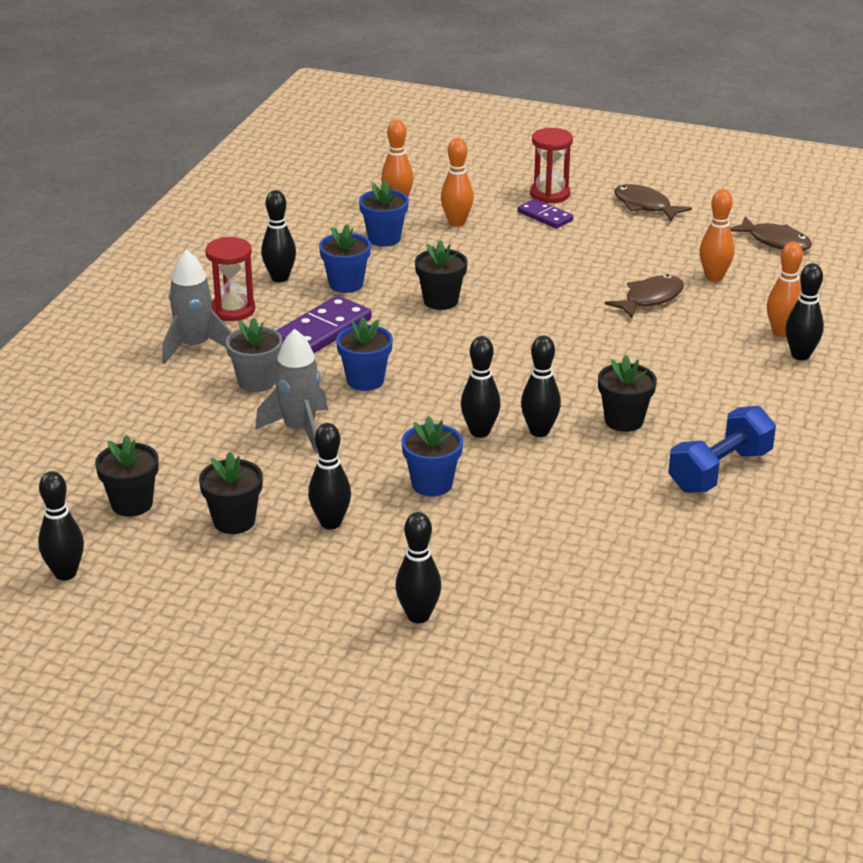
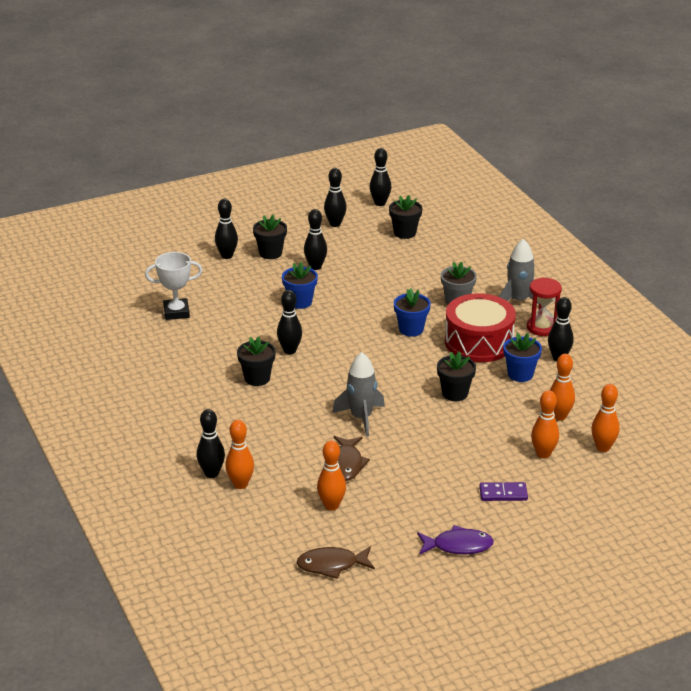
camera: 135 degrees right, 0 degrees up
(234, 521) = (354, 248): black flower pot -> black flower pot (270, 253)
(299, 430) = (396, 292): grey rocket -> grey rocket (361, 418)
(323, 330) = (479, 342): purple domino -> red drum
(384, 238) = (559, 416): blue flower pot -> orange bowling pin
(480, 432) = (316, 335): black bowling pin -> black bowling pin (335, 224)
(550, 194) = (532, 516): red hourglass -> none
(612, 562) = (176, 312): none -> white trophy
(645, 206) = (458, 546): brown fish -> purple fish
(720, 471) = (177, 378): blue dumbbell -> none

